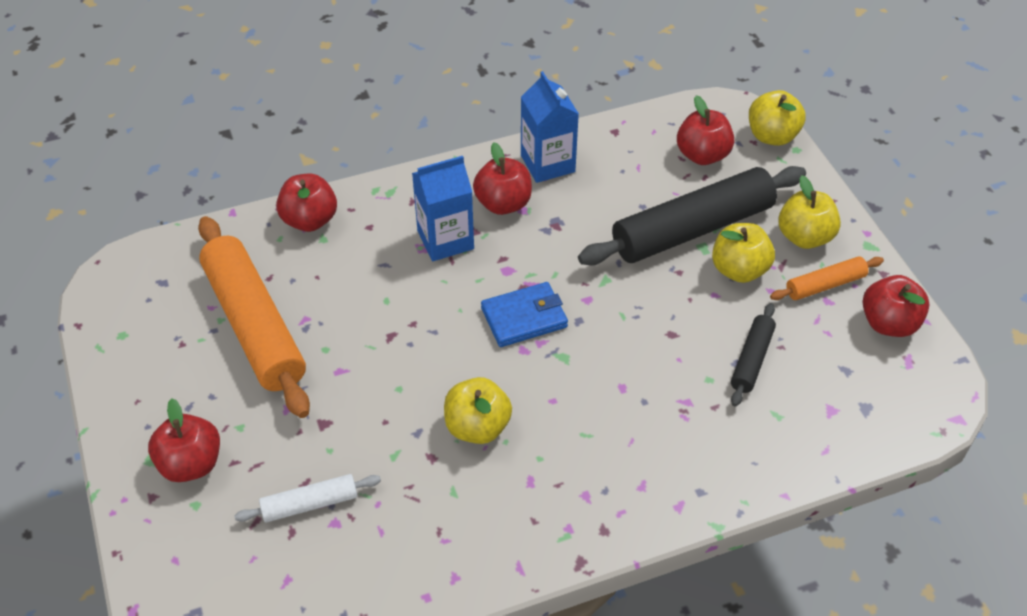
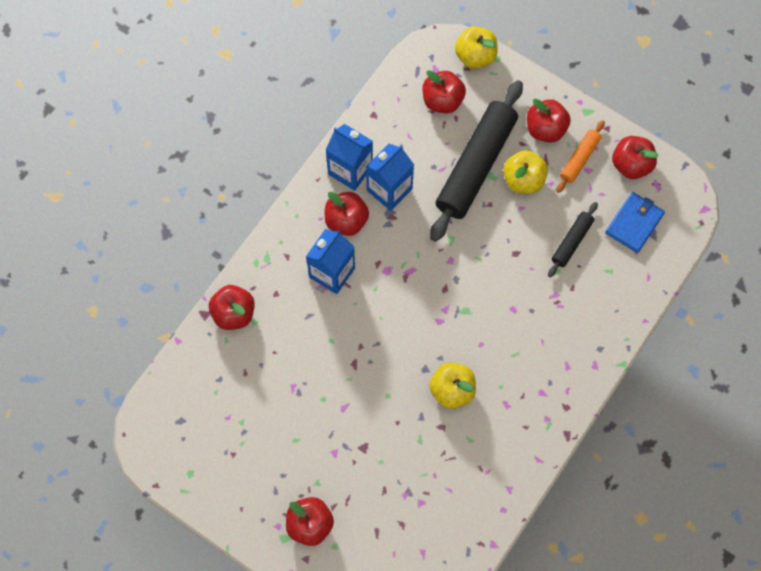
camera: 35 degrees left, 20 degrees up
(254, 325) = (266, 412): orange rolling pin -> none
(310, 504) = (398, 501): white rolling pin -> none
(524, 317) = (423, 298): blue wallet -> blue wallet (634, 223)
(575, 201) = (389, 189): none -> blue carton
(751, 359) = (572, 241): black rolling pin -> black rolling pin turned 45 degrees clockwise
(804, 237) = (545, 129): yellow apple -> red apple

